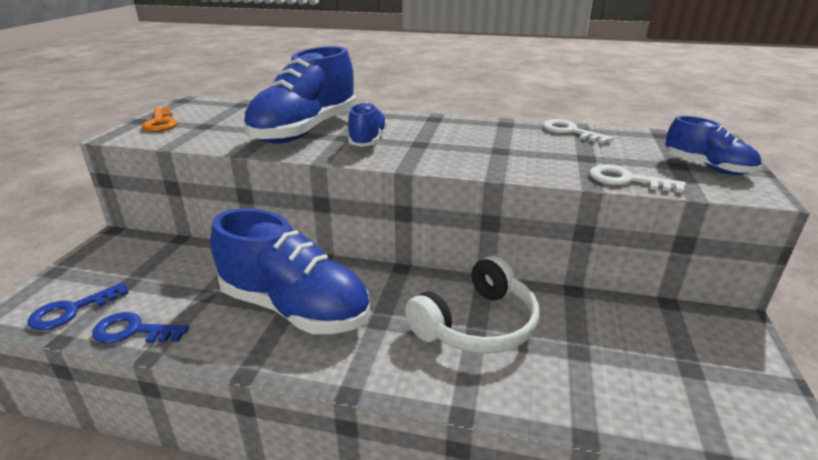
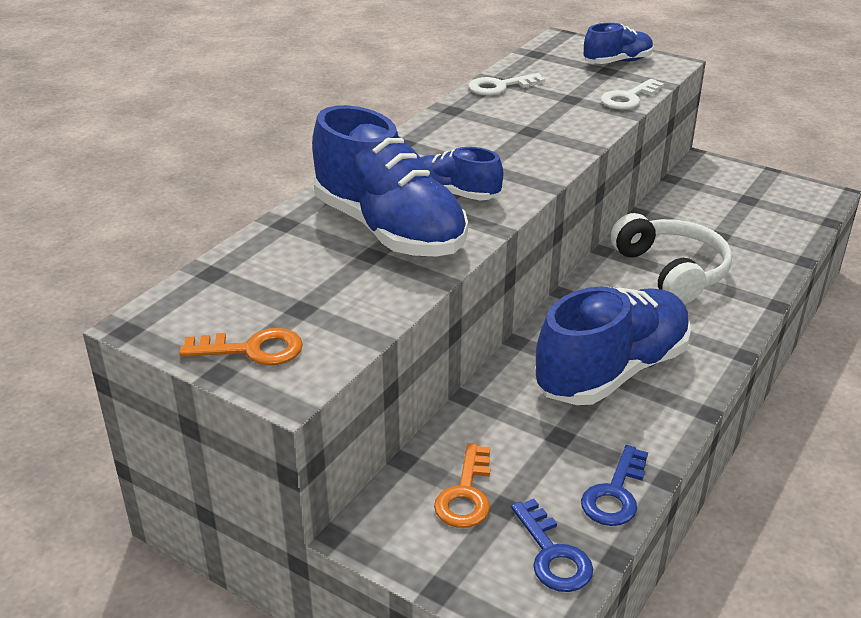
camera: 70 degrees left, 5 degrees up
(142, 266) = (465, 495): none -> orange key

